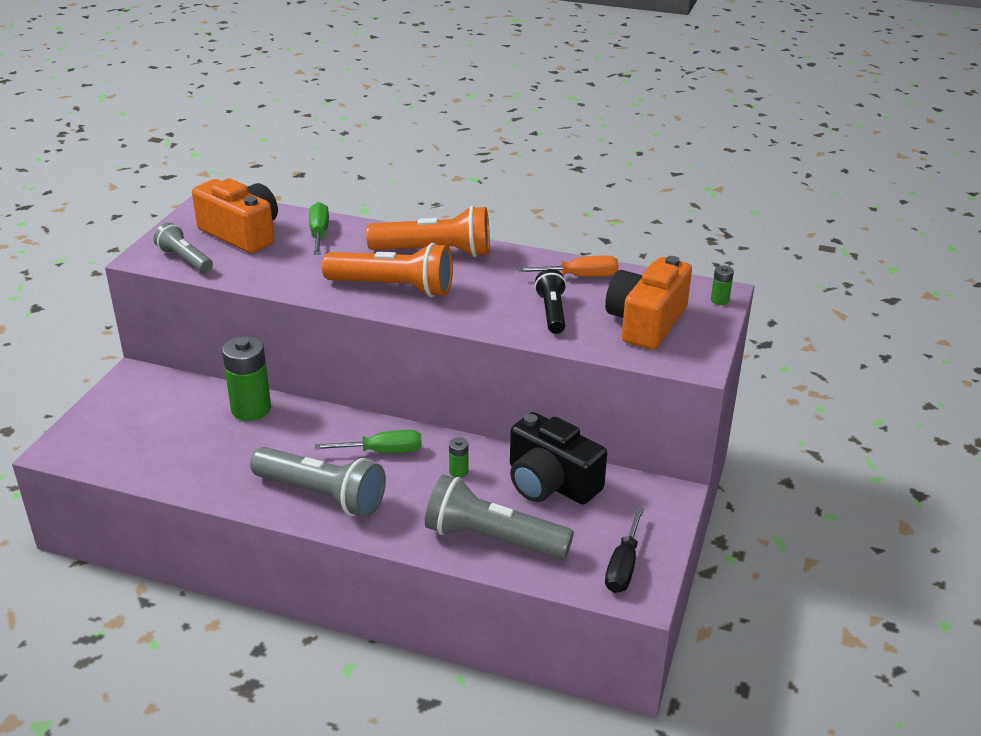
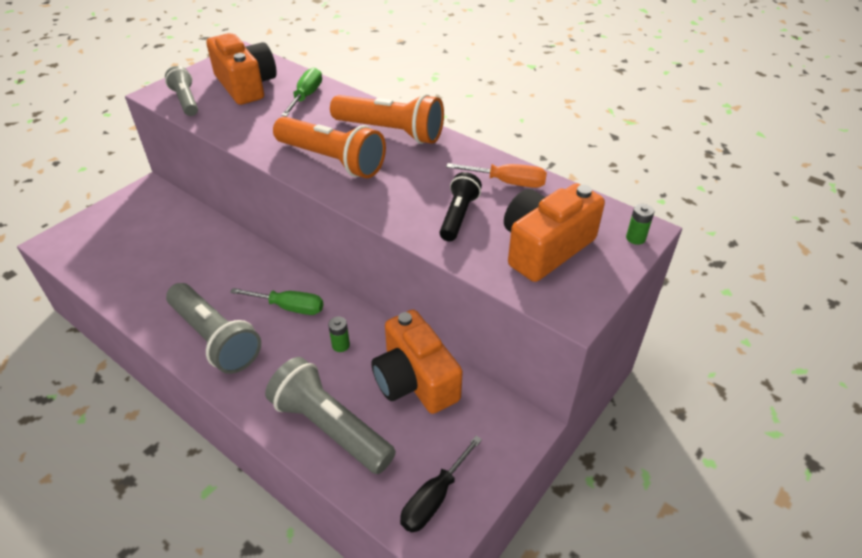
camera: 20 degrees right, 10 degrees up
(251, 409) = (212, 240): green battery -> none
(550, 483) = (415, 380): black camera -> orange camera

